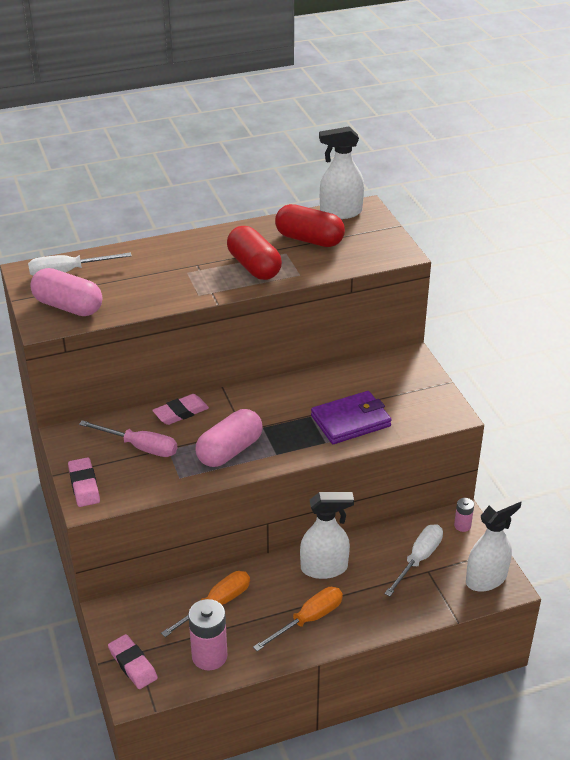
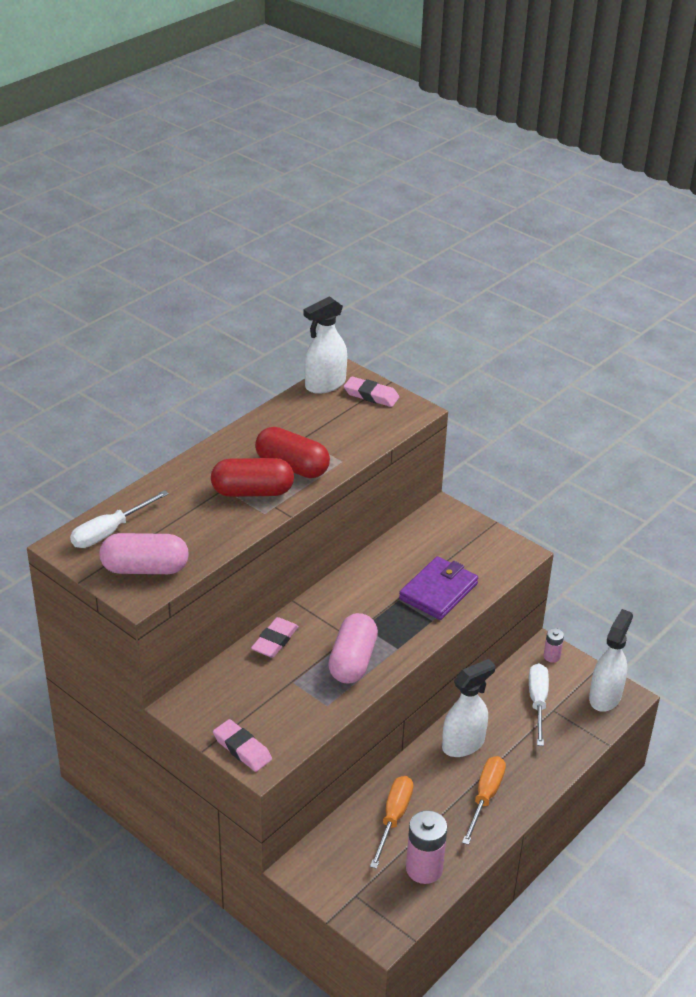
camera: 30 degrees left, 0 degrees up
(133, 664) = (361, 908): pink eraser -> pink eraser (371, 395)
(140, 447) = (264, 690): pink screwdriver -> none
(309, 239) = (320, 422): red capsule -> red capsule (252, 492)

